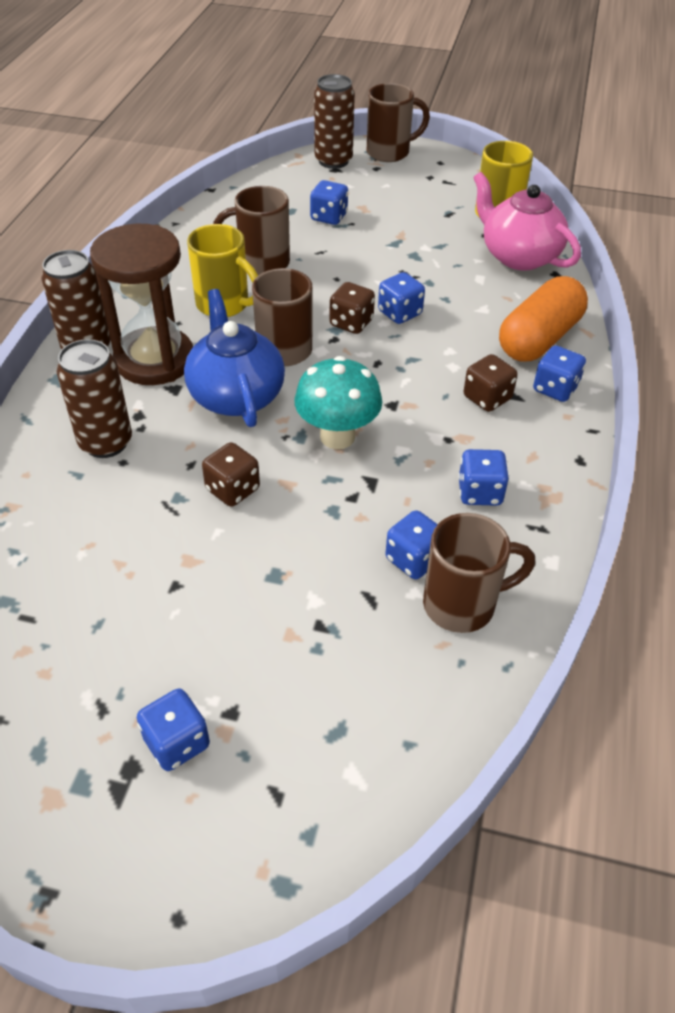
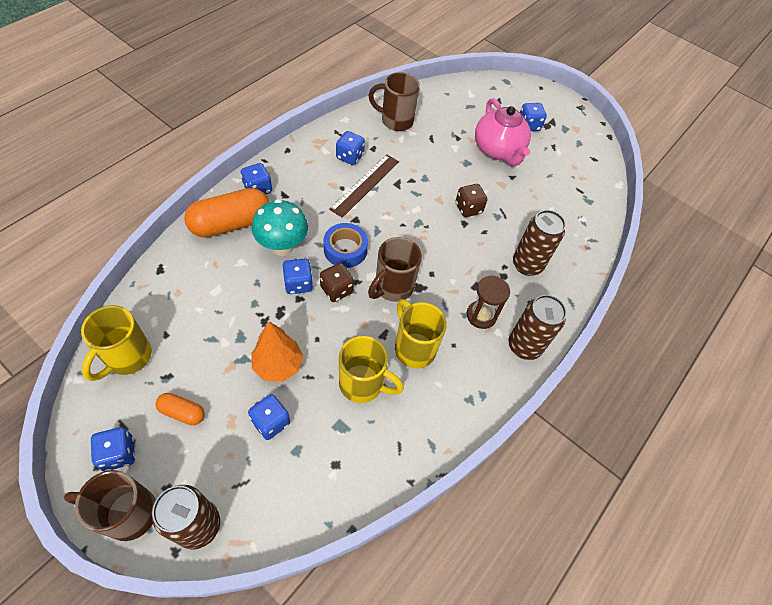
camera: 160 degrees left, 10 degrees up
(154, 360) = (481, 315): brown hourglass -> brown hourglass, size x0.55
(236, 395) = (441, 265): blue teapot -> none
(262, 263) = (363, 384): brown mug -> yellow mug
(337, 436) = (398, 213): turquoise mushroom -> turquoise mushroom (282, 246)
(357, 249) = (278, 365): none -> orange tree
(375, 365) = (345, 249): none -> blue tape
(410, 200) = (182, 412): none -> orange capsule
(414, 559) = (402, 144): blue dice -> blue dice (119, 454)
(418, 457) = (365, 185): none -> brown ruler
(487, 398) = (300, 200): brown dice -> none
(518, 256) = (166, 299): pink teapot -> pink teapot (498, 150)

